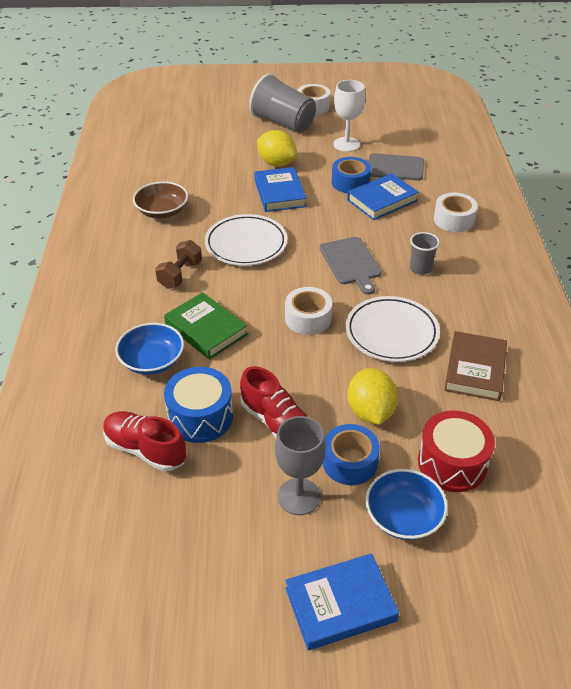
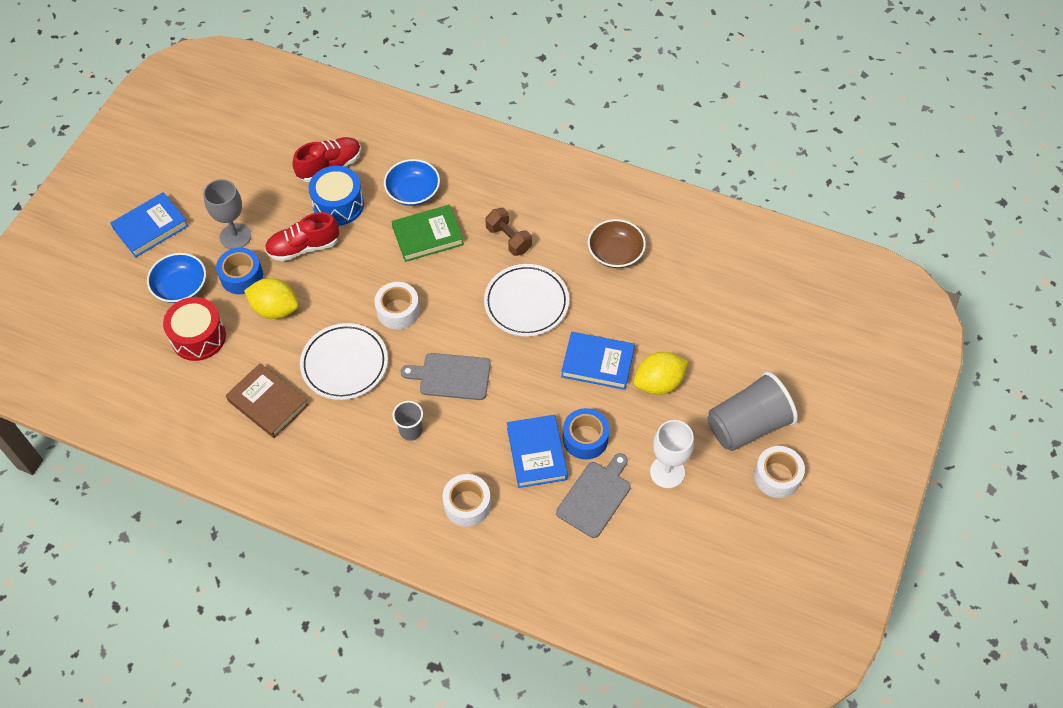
camera: 115 degrees right, 15 degrees up
(340, 604) = (151, 227): blue book -> blue book turned 45 degrees clockwise

